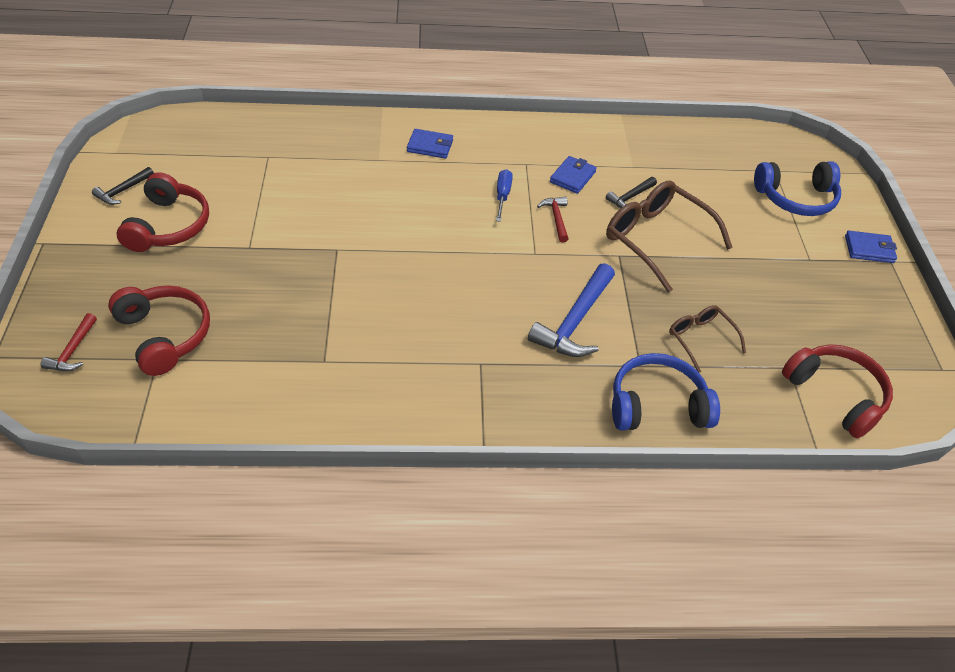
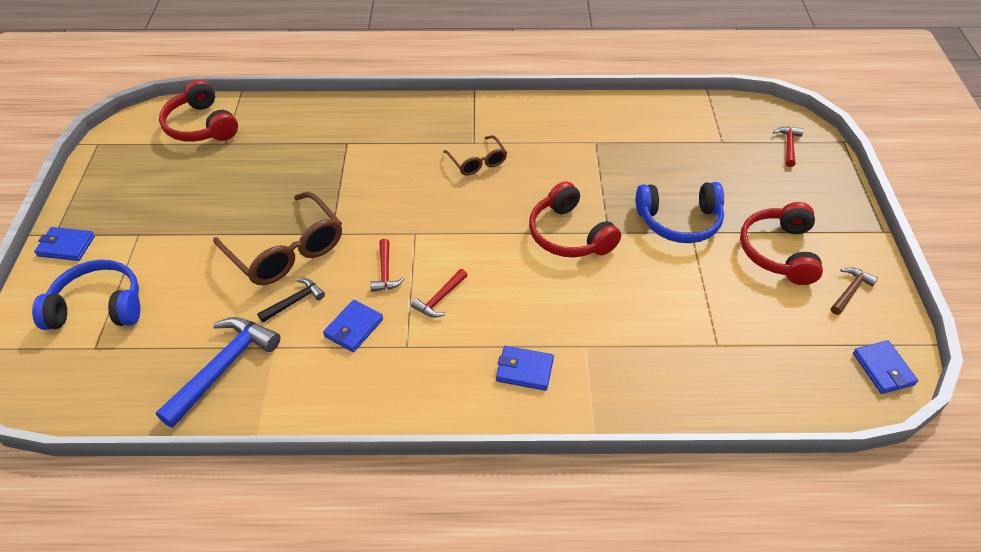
camera: 175 degrees left, 0 degrees up
(123, 191) = (850, 291): black hammer -> brown hammer
(140, 137) = (883, 369): none -> blue wallet
(164, 335) = (726, 157): red headphones -> red headphones (569, 235)
(502, 196) = (440, 299): blue screwdriver -> red hammer
(575, 321) = (390, 173): blue hammer -> blue hammer (223, 368)
(657, 405) = (343, 118): blue headphones -> blue headphones (679, 221)
(700, 339) = (288, 162): brown glasses -> brown glasses (477, 162)

